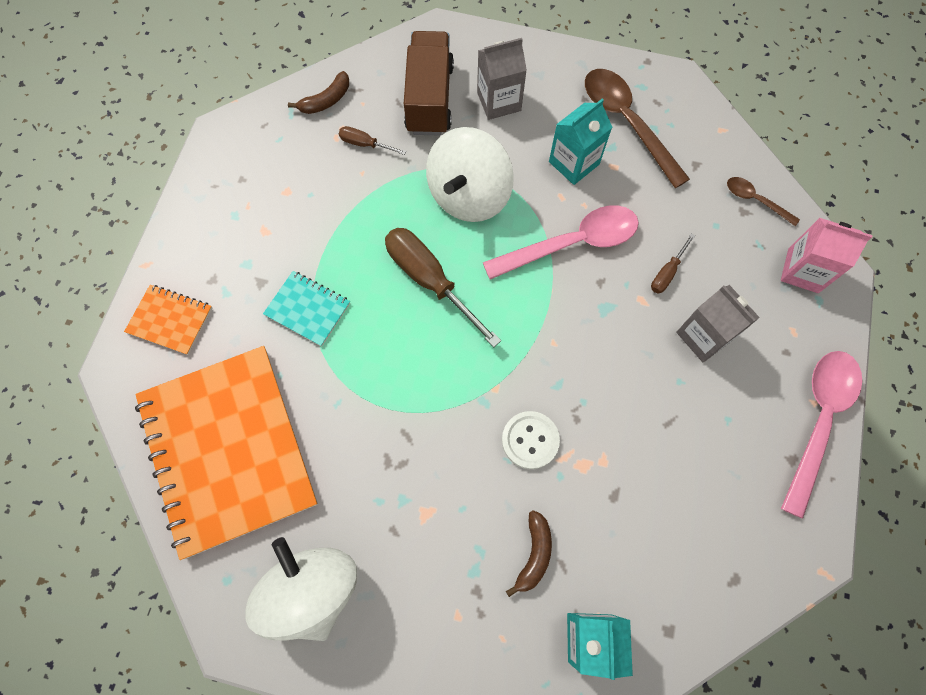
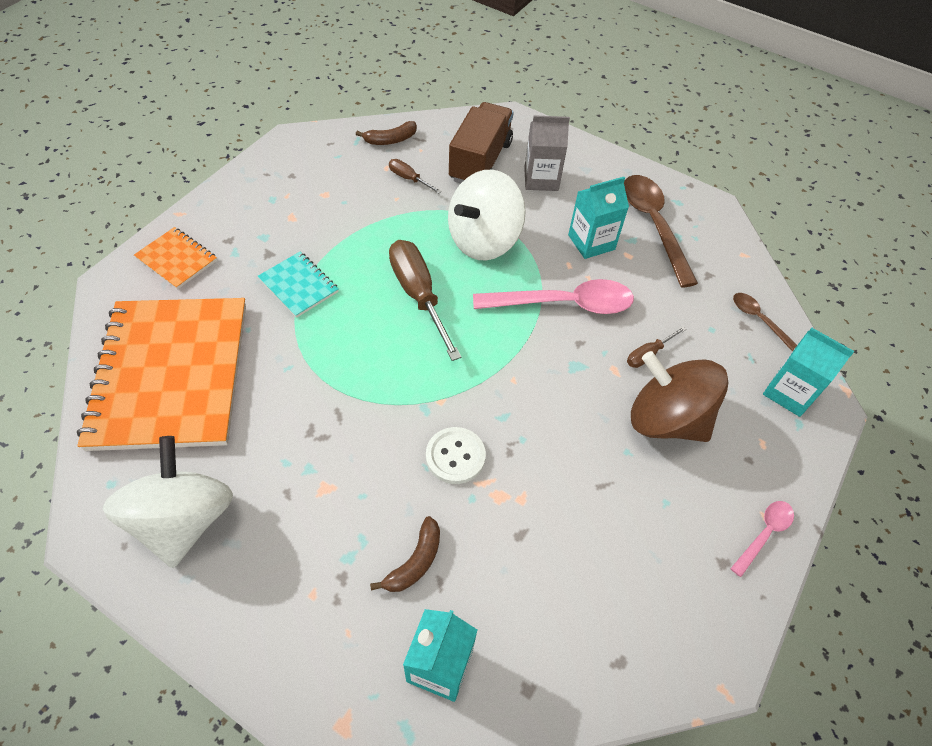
camera: 15 degrees right, 15 degrees down
(703, 336) = (666, 419): grey carton -> brown spinning top
(803, 271) = (789, 392): pink carton -> turquoise carton
(818, 420) = (764, 534): pink spoon -> pink spoon, size x0.50

